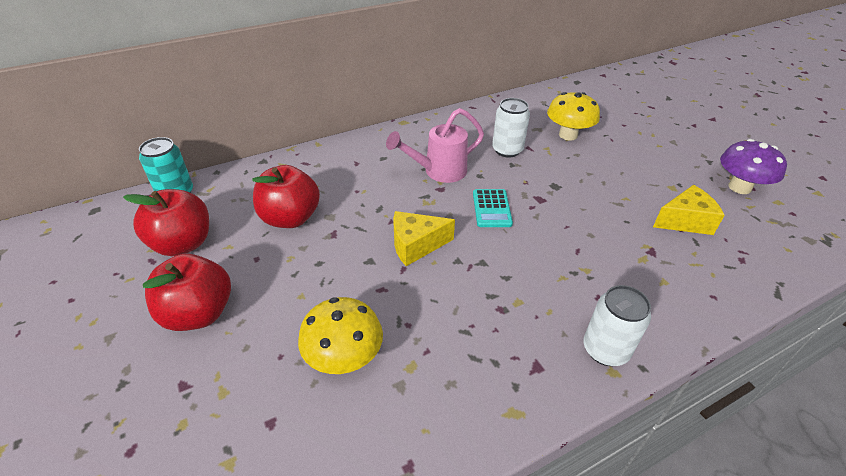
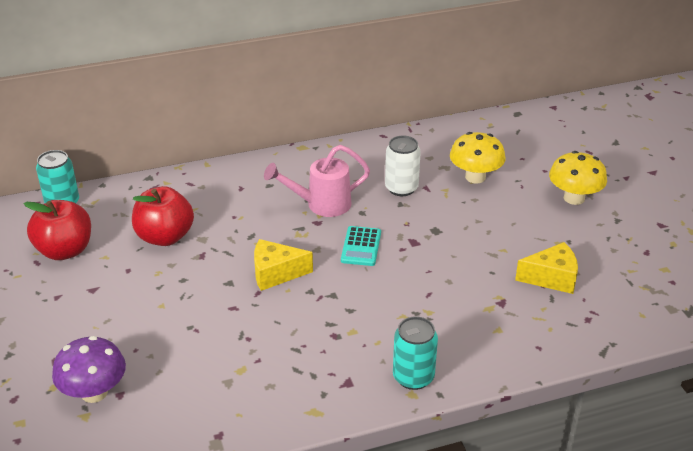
camera: 10 degrees right, 5 degrees down
(199, 313) = (73, 310): red apple -> none
(344, 358) = (187, 357): yellow mushroom -> yellow mushroom (574, 198)
(605, 350) = (413, 377): white can -> turquoise can
(739, 187) = (632, 250): purple mushroom -> purple mushroom (94, 392)

